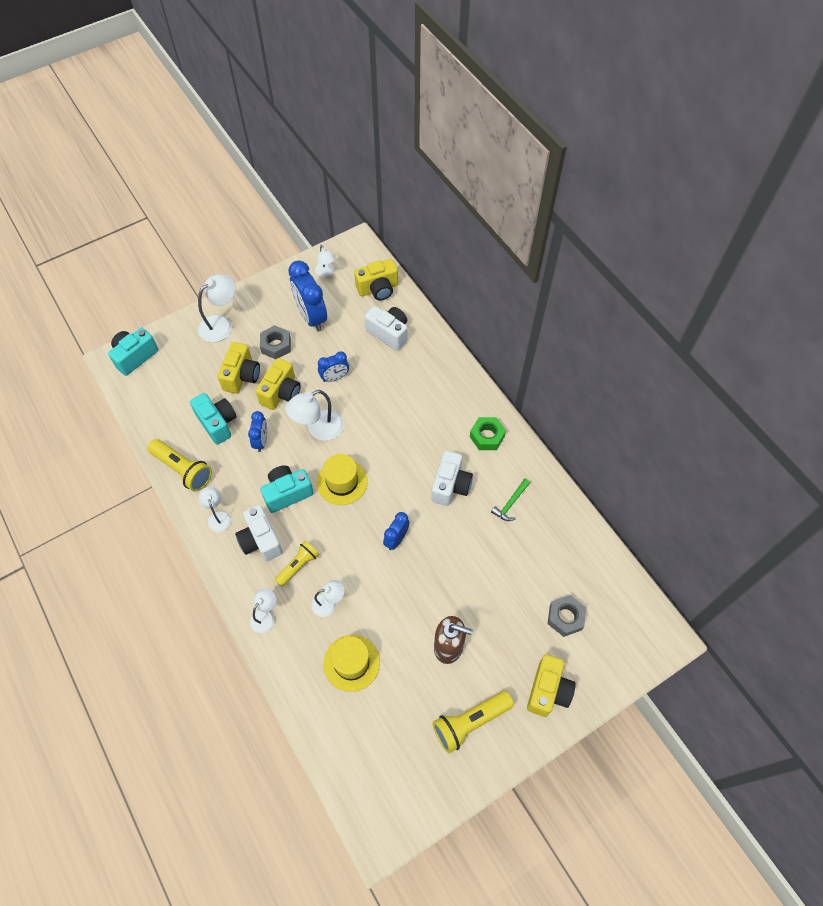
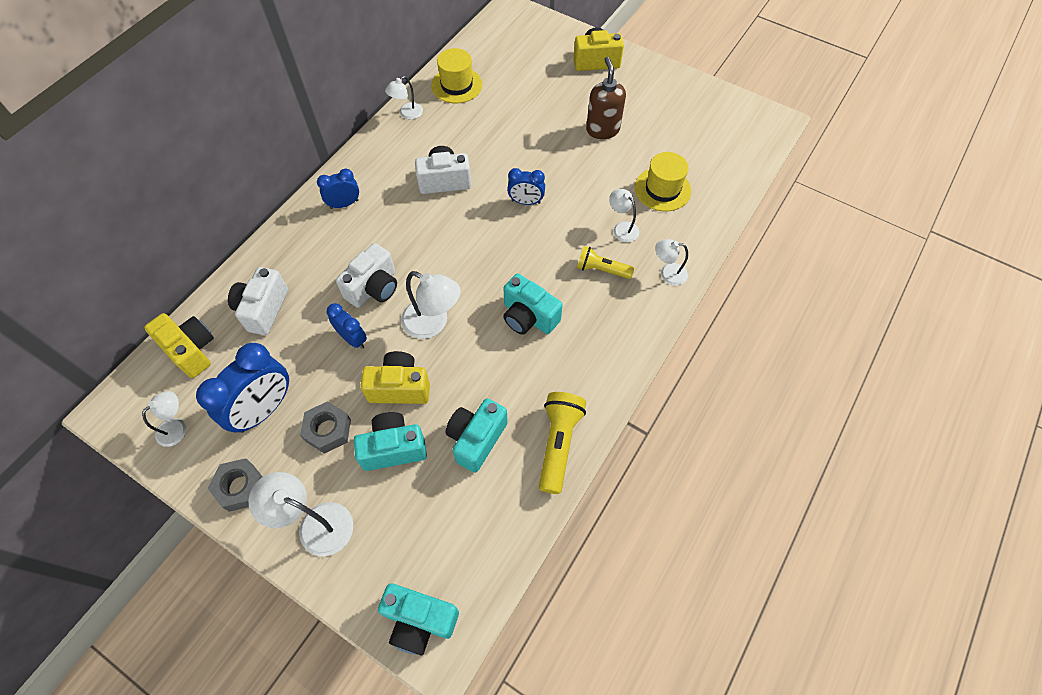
camera: 115 degrees left, 0 degrees up
(218, 516) = (593, 372): white lamp -> white lamp (407, 114)
(241, 376) = (393, 448): yellow camera -> turquoise camera
(261, 441) = (477, 376): blue clock -> blue clock (344, 204)
(261, 540) = (596, 316): white camera -> white camera (374, 288)
(342, 482) = (488, 272): yellow hat -> yellow hat (456, 85)
(470, 722) = (653, 97): yellow flashlight -> none
(487, 436) = (372, 171): green nut -> none
(511, 503) = (440, 131): green hammer -> none
(565, 617) = (529, 67): grey nut -> grey nut (241, 487)

